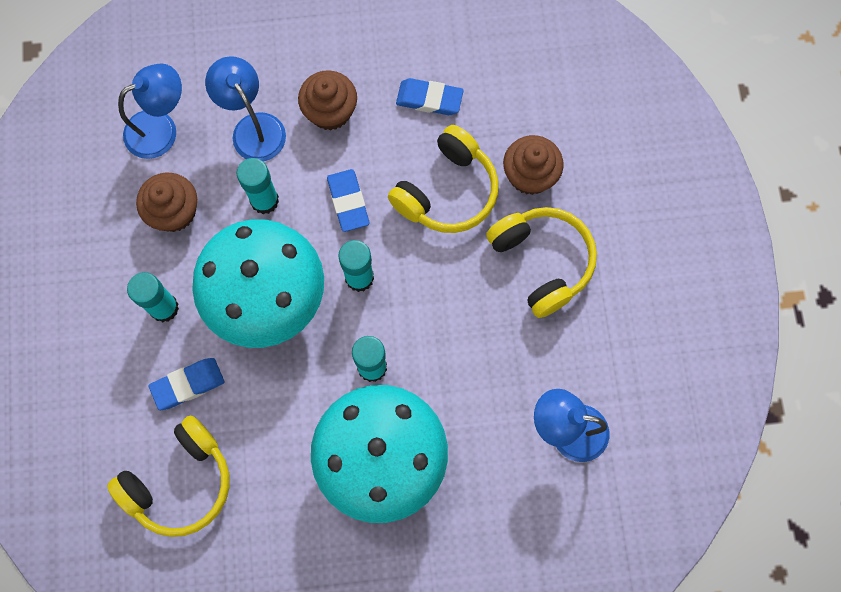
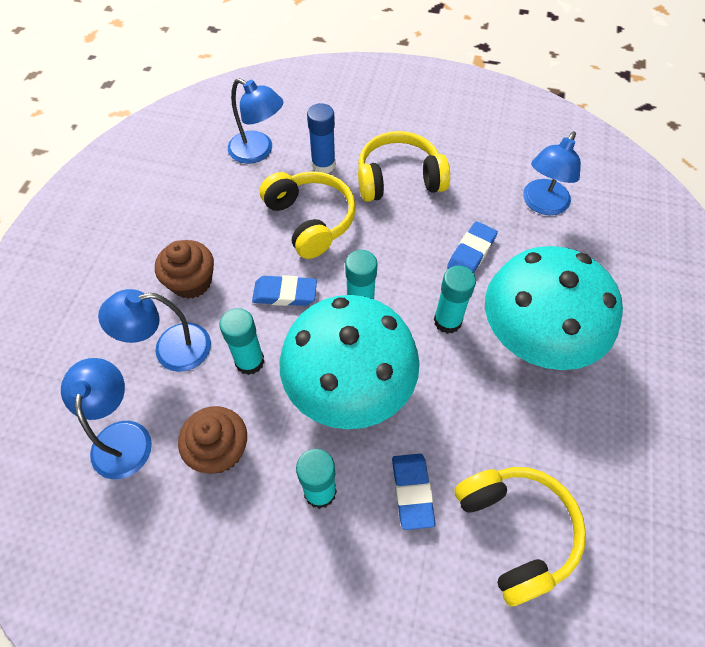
camera: 70 degrees left, 15 degrees down
(429, 99) = (222, 208): blue eraser -> blue eraser (471, 252)
(521, 100) = (258, 151): none -> blue lamp
(530, 175) = (323, 165): brown cupcake -> blue glue stick

